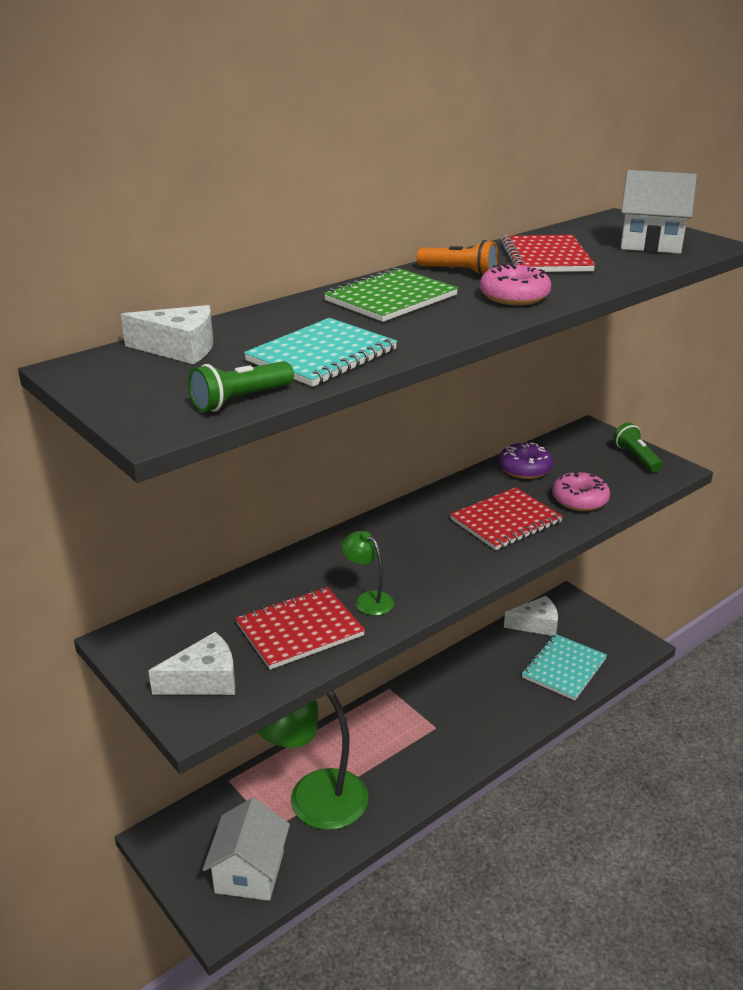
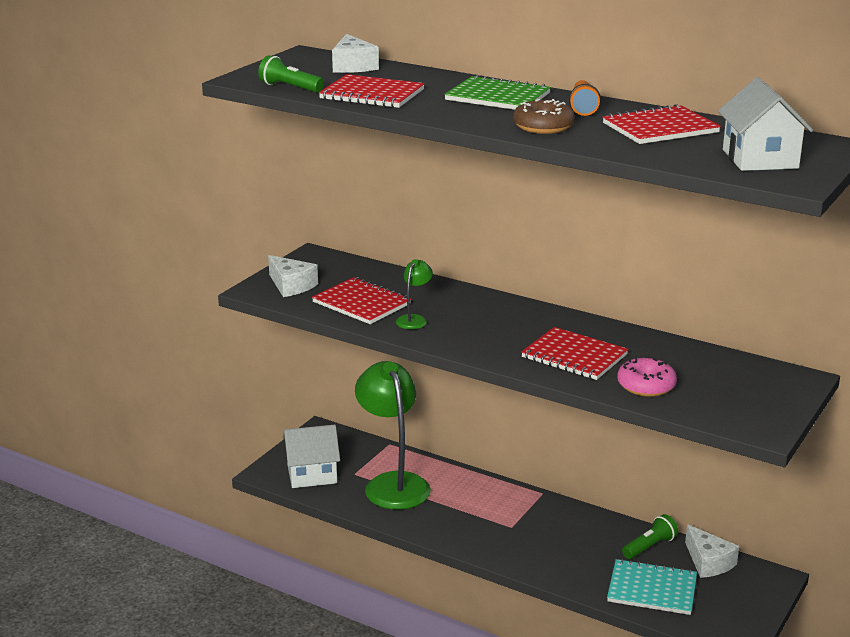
camera: 70 degrees right, 5 degrees down
(322, 355) = (372, 94): turquoise notebook -> red notebook
(514, 296) = (543, 127): pink donut -> brown donut
(524, 469) = (678, 354): purple donut -> none
(636, 458) = (766, 408): green flashlight -> green flashlight (649, 547)

